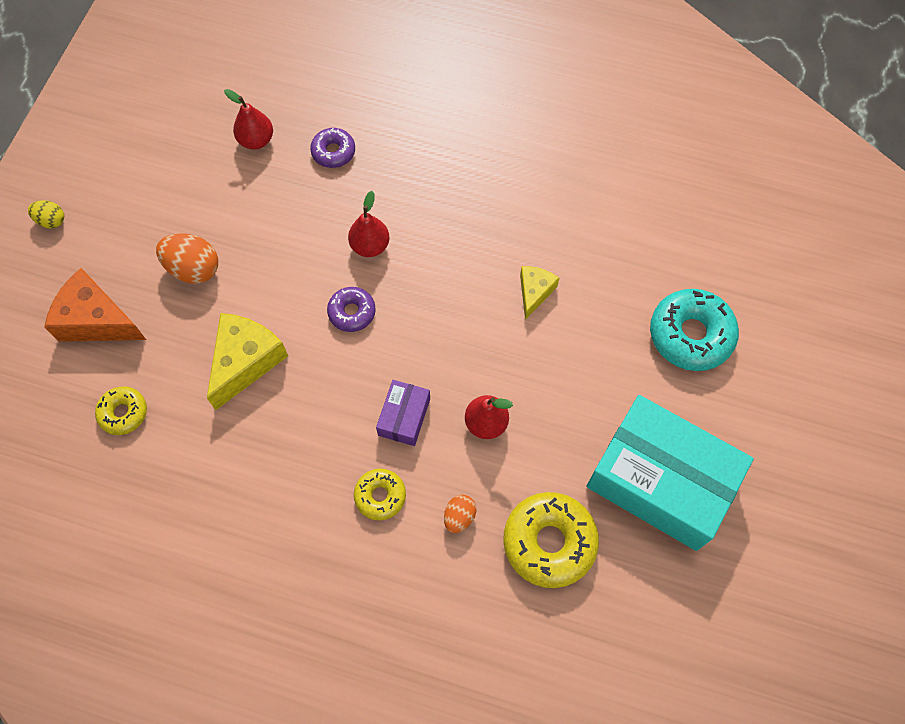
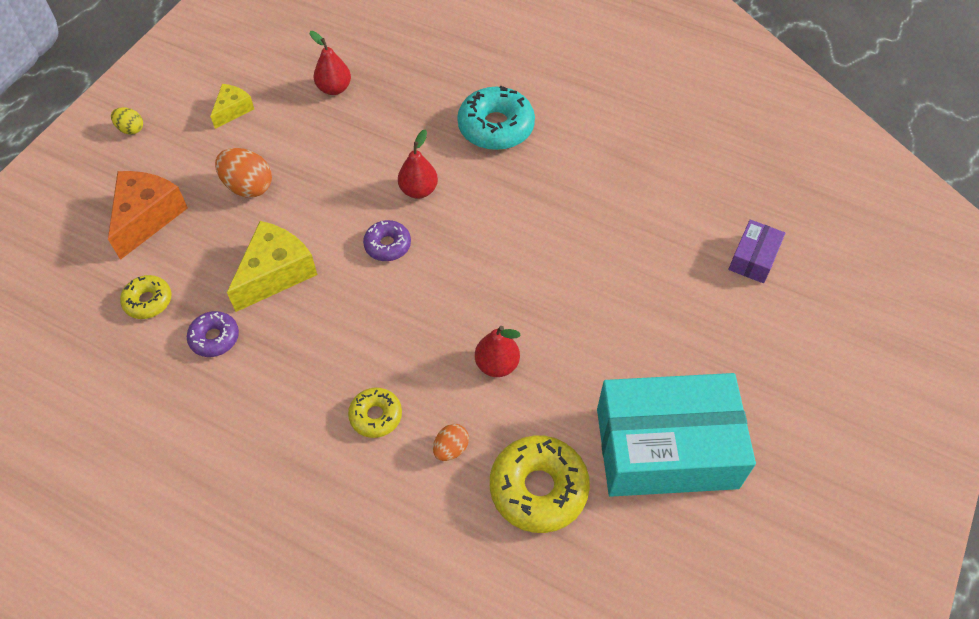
camera: 10 degrees right, 10 degrees down
(97, 320) = (147, 217): orange cheese -> orange cheese turned 75 degrees clockwise
(333, 152) = (403, 107): purple donut -> purple donut (214, 338)
(404, 417) = (416, 346): purple box -> purple box (753, 258)
(534, 292) = (569, 253): yellow cheese -> yellow cheese (233, 110)
(660, 481) = (666, 448): turquoise box -> turquoise box turned 45 degrees counterclockwise
(690, 335) = (721, 314): turquoise donut -> turquoise donut (496, 127)

